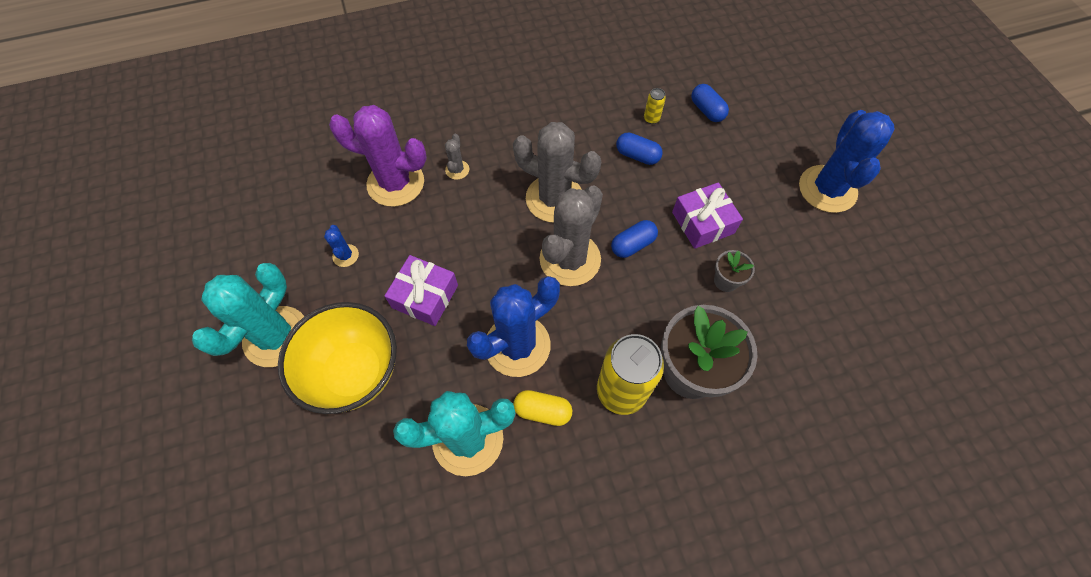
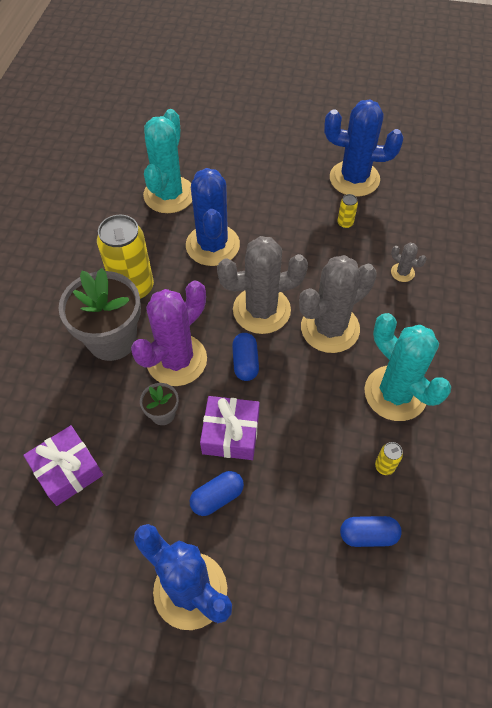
camera: 120 degrees right, 5 degrees down
(276, 336) = (310, 130): turquoise cactus -> turquoise cactus (395, 393)
(345, 255) = (354, 179): blue cactus -> blue cactus, size x2.34
(354, 372) = (256, 158): yellow bowl -> none
(395, 183) = (410, 227): purple cactus -> purple cactus (176, 360)
(418, 238) = (345, 223): none -> yellow can
(425, 296) = (289, 210): purple gift -> purple gift (67, 470)
(542, 411) = (156, 238): yellow capsule -> none
(570, 259) = (261, 310): grey cactus -> grey cactus turned 75 degrees counterclockwise
(637, 155) = (342, 423): blue capsule -> blue capsule (217, 497)

